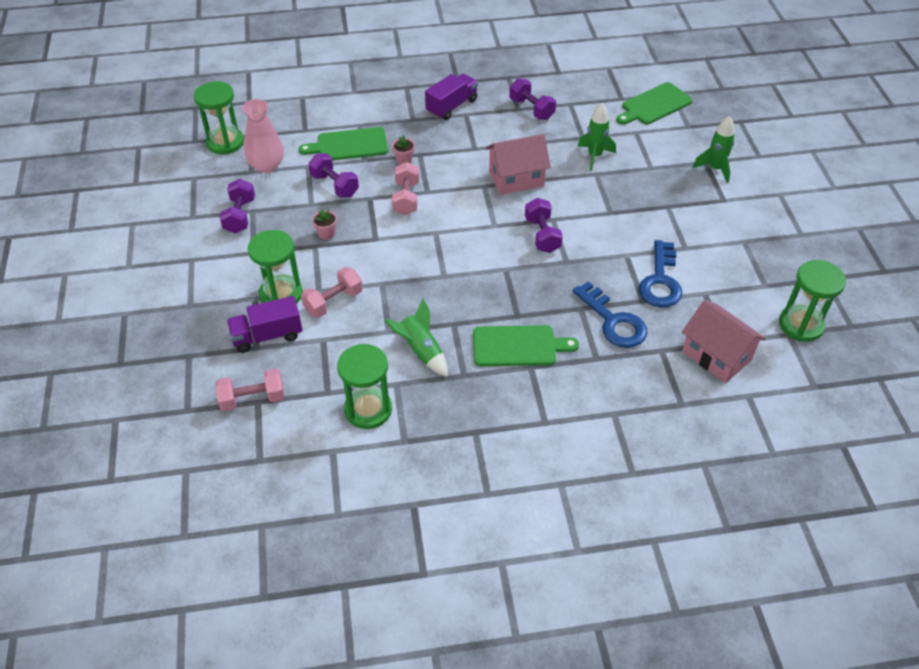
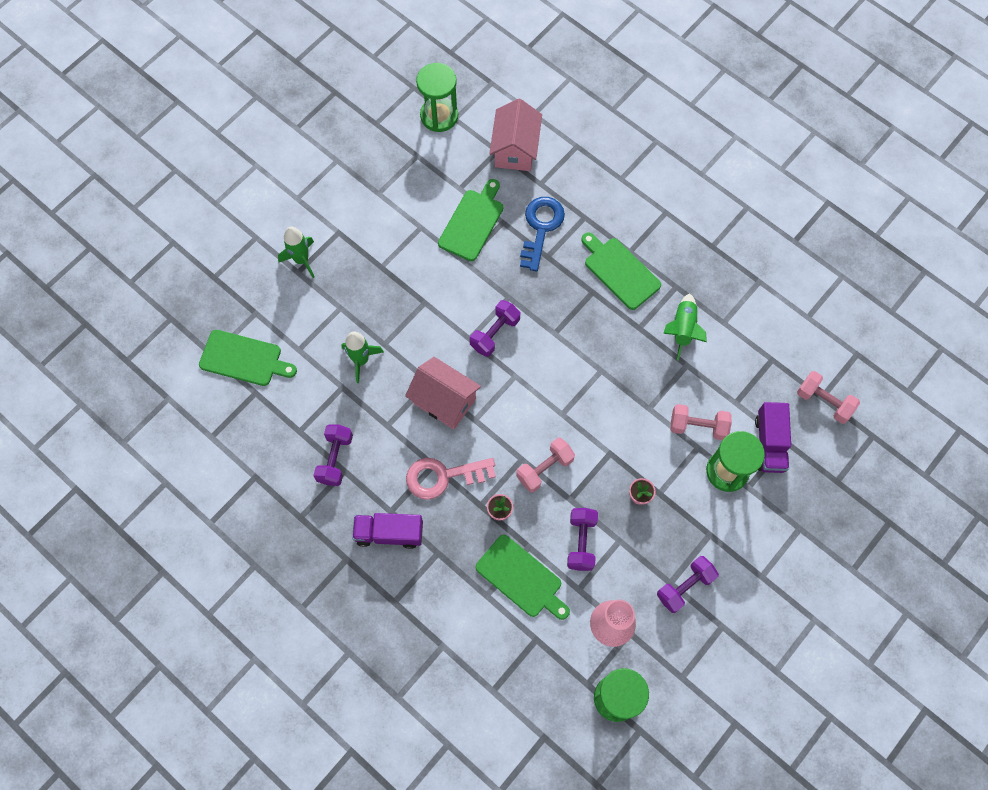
camera: 130 degrees left, 20 degrees up
(267, 336) = (769, 443): purple truck -> purple truck turned 60 degrees clockwise
(368, 409) = (759, 322): green hourglass -> none
(461, 148) = (443, 476): none -> pink key
(660, 281) = (472, 222): blue key -> green cutting board

